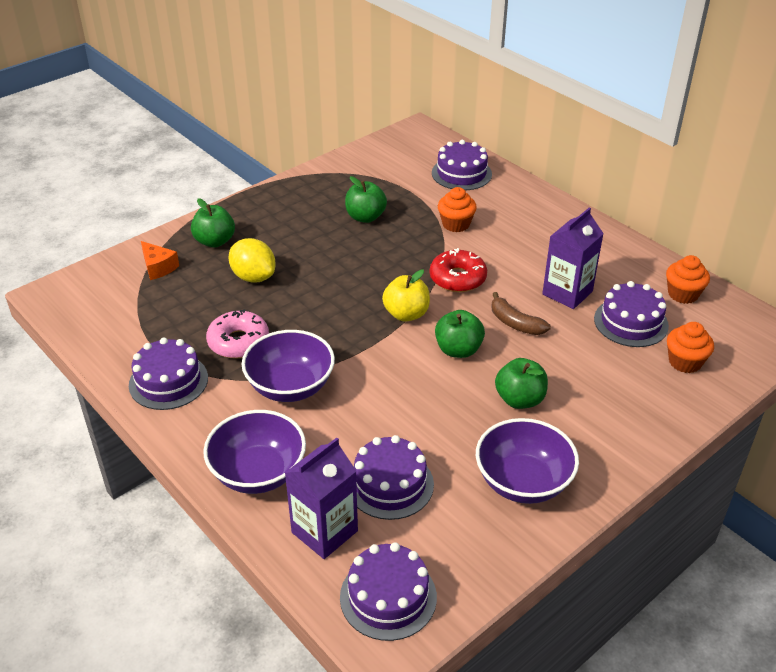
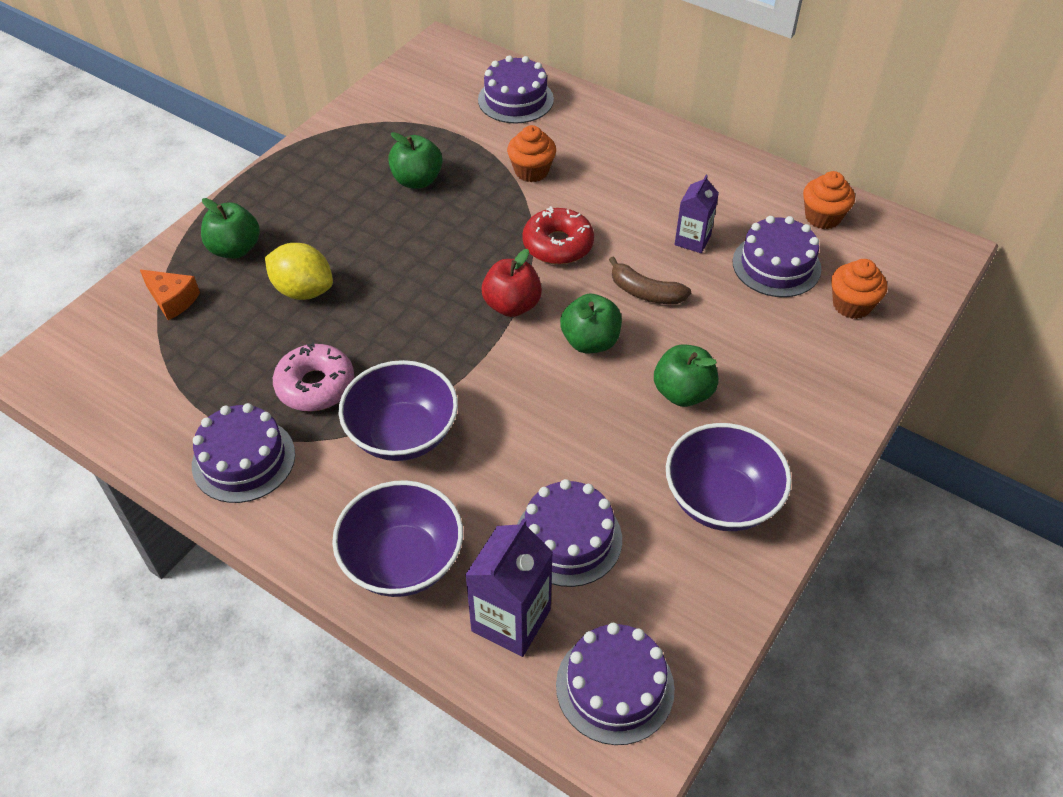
camera: 15 degrees left, 10 degrees up
(406, 314) = (512, 305): yellow apple -> red apple
(567, 293) = (692, 240): purple carton -> purple carton, size x0.64

